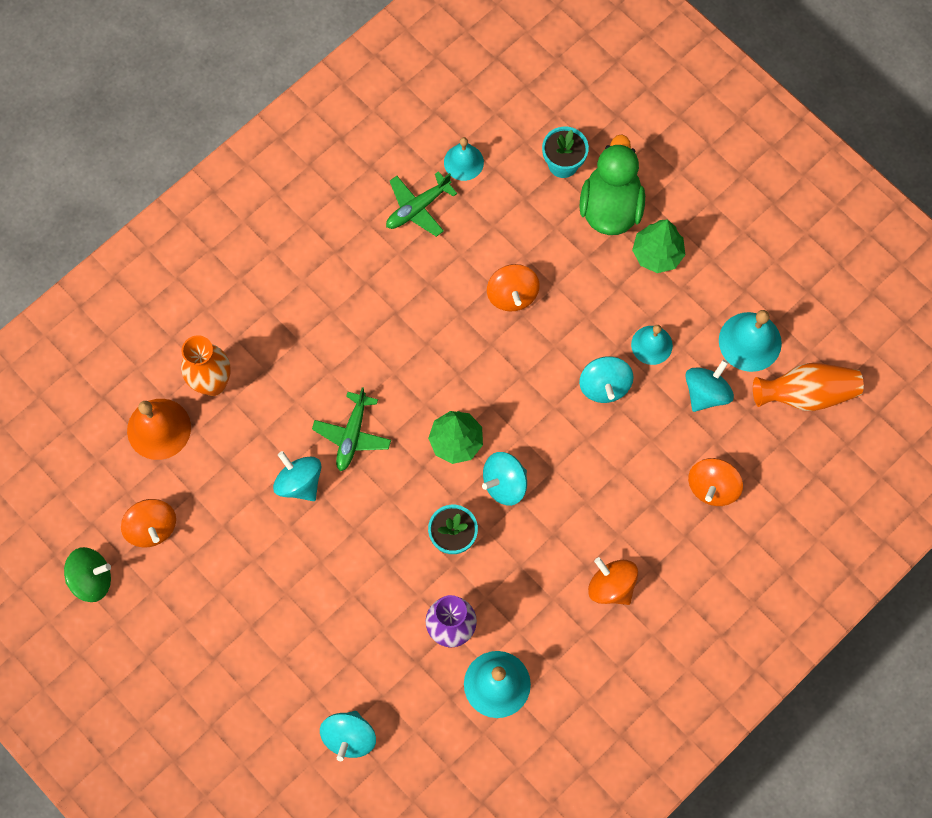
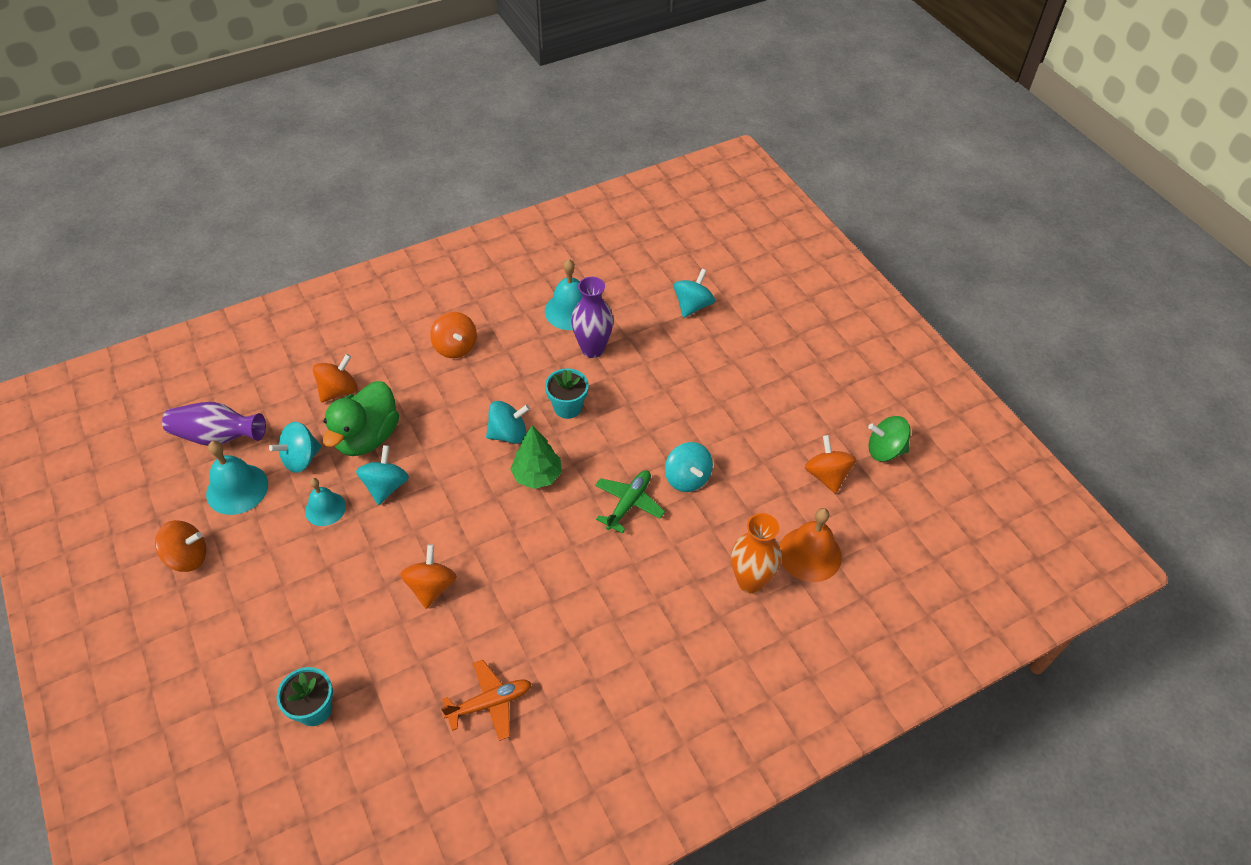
camera: 165 degrees left, 20 degrees down
(417, 208) = (490, 703): green plane -> orange plane
(463, 162) = (419, 742): turquoise bell -> none
(610, 207) = (291, 647): green duck -> green duck (367, 437)
(657, 254) = (272, 588): green tree -> none
(752, 261) = (188, 557): none -> orange spinning top
(806, 394) = (218, 436): orange vase -> purple vase

